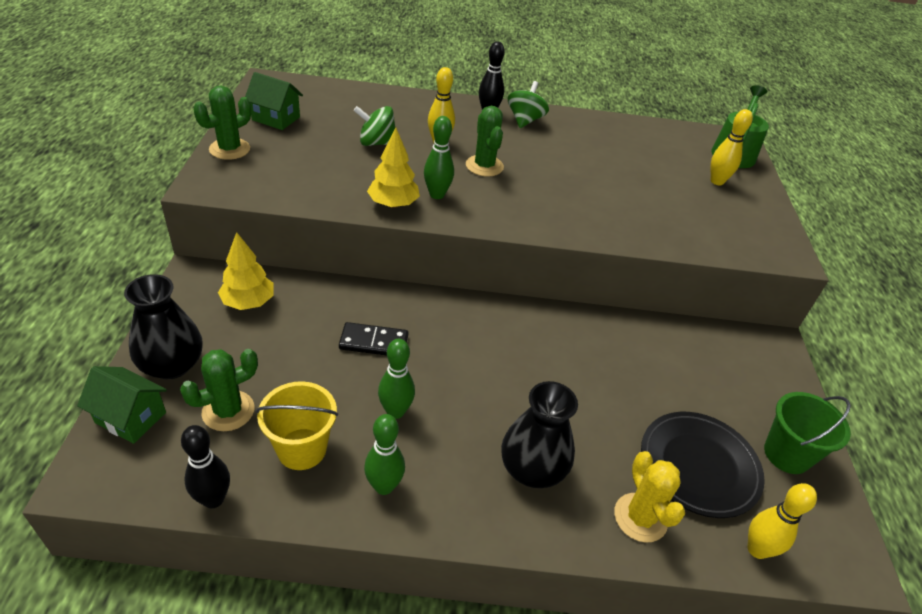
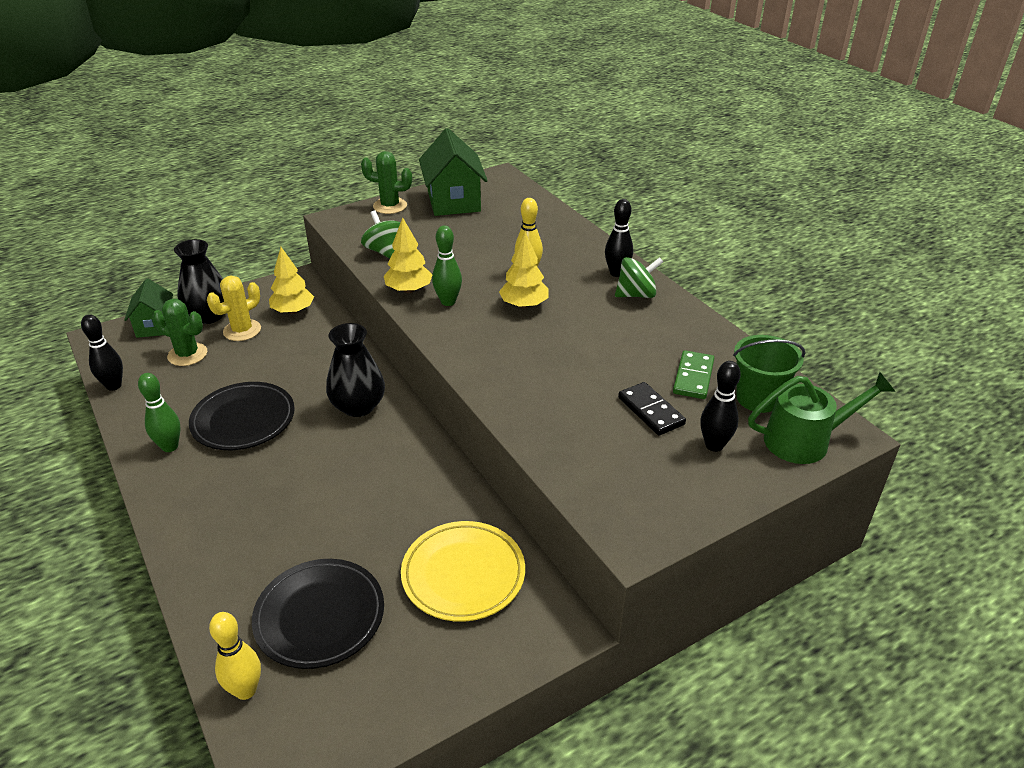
camera: 60 degrees right, 5 degrees down
(276, 118) = (454, 201): green house -> green house, size x1.62
(302, 449) = (177, 398): yellow bucket -> none
(374, 342) = (305, 378): black domino -> black domino (651, 411)
(376, 143) = (483, 249): green spinning top -> green spinning top (384, 251)
(395, 411) = (243, 420): green bowling pin -> black plate
(484, 166) = (524, 305): green cactus -> yellow tree
(532, 469) = (238, 512): black vase -> black vase (358, 406)
(640, 517) = (231, 595): yellow cactus -> yellow cactus (242, 330)
(641, 151) = (693, 377): none -> green domino
(699, 365) = (463, 574): none -> yellow plate
(717, 181) = (714, 445): yellow bowling pin -> black bowling pin
(787, 454) = (390, 683): green bucket -> green bucket (758, 398)

